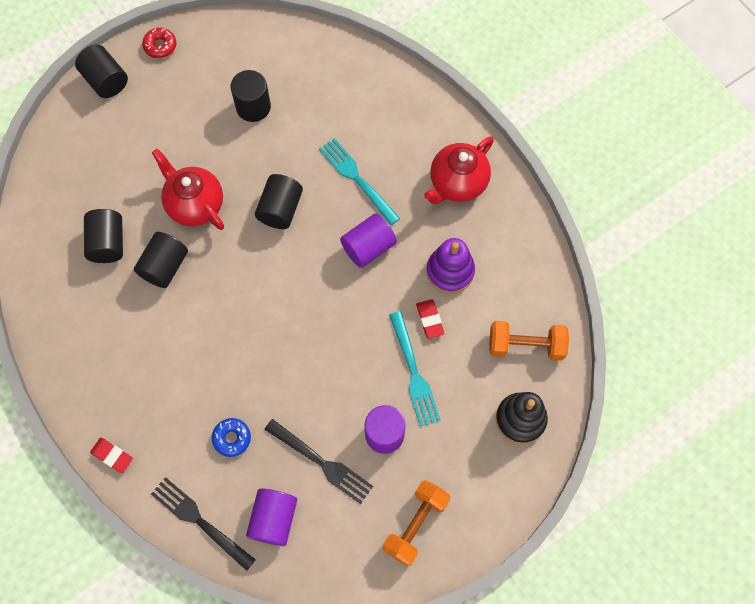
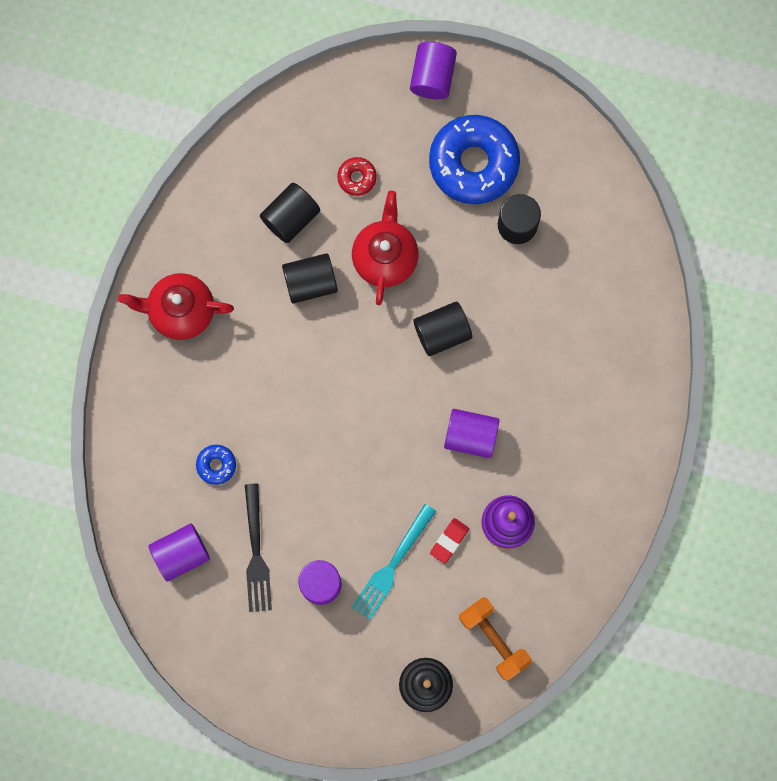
camera: 50 degrees right, 10 degrees up
(106, 80) = (432, 76): black cylinder -> purple cylinder
(112, 456) = (125, 384): red eraser -> none
(160, 46) = (506, 91): red donut -> red donut (357, 178)
(187, 101) = (473, 163): none -> blue donut
(200, 521) = (133, 498): black fork -> none
(357, 179) = (526, 373): turquoise fork -> none
(415, 524) = (269, 669): orange dumbbell -> none
(457, 183) = (595, 462): red teapot -> red teapot (180, 311)

